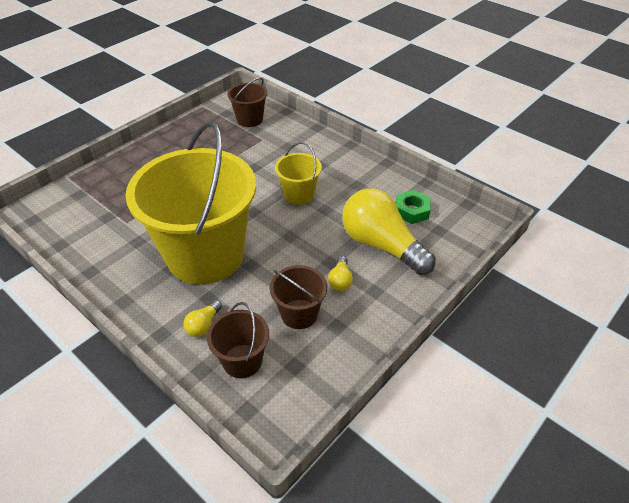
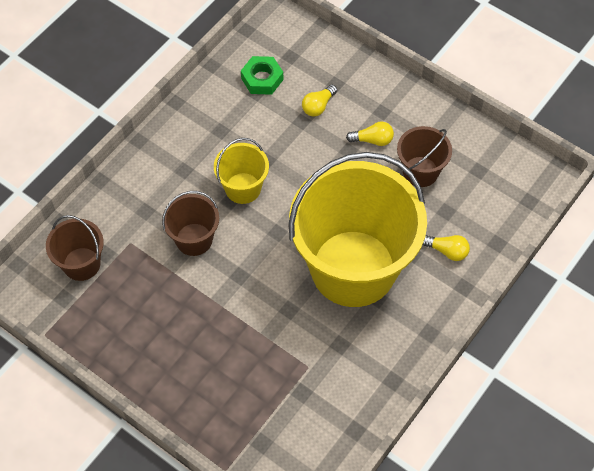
camera: 95 degrees left, 15 degrees up
(242, 361) = (481, 211): brown bucket -> brown bucket (194, 239)
(381, 245) = (318, 106): yellow light bulb -> yellow light bulb, size x0.41

